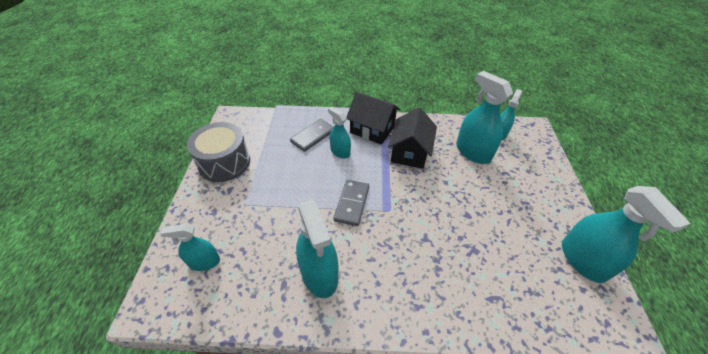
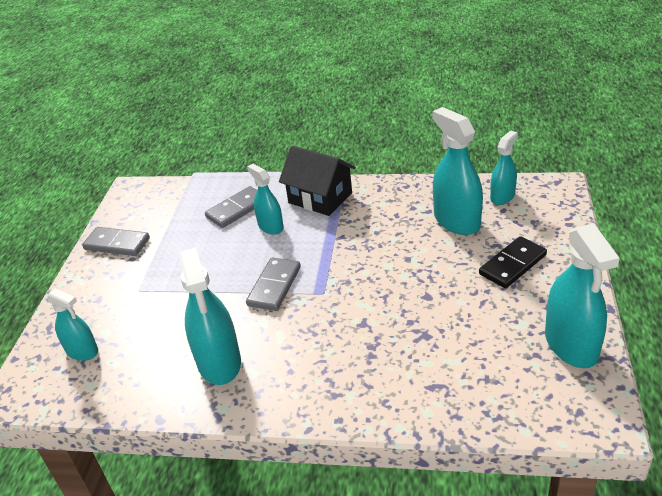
camera: 10 degrees right, 10 degrees down
(204, 262) = (82, 351): turquoise spray bottle -> turquoise spray bottle turned 150 degrees counterclockwise
(224, 162) = (117, 244): grey drum -> grey domino
(410, 152) = (366, 224): black house -> none
(521, 189) = (513, 265): none -> black domino

